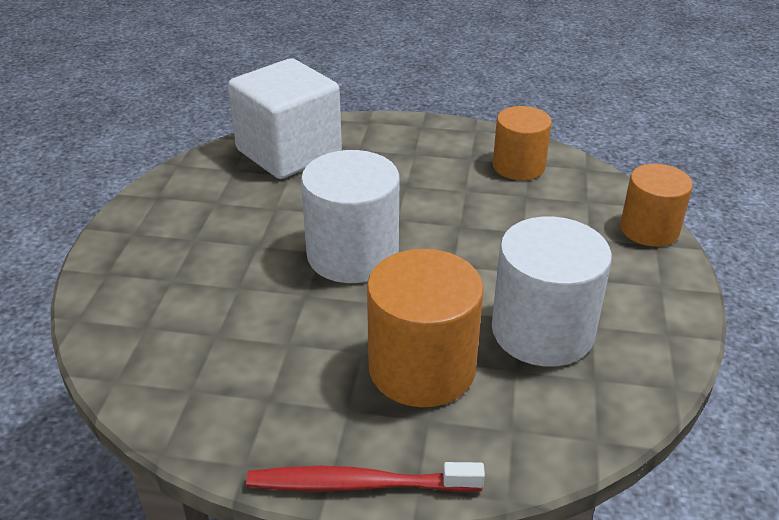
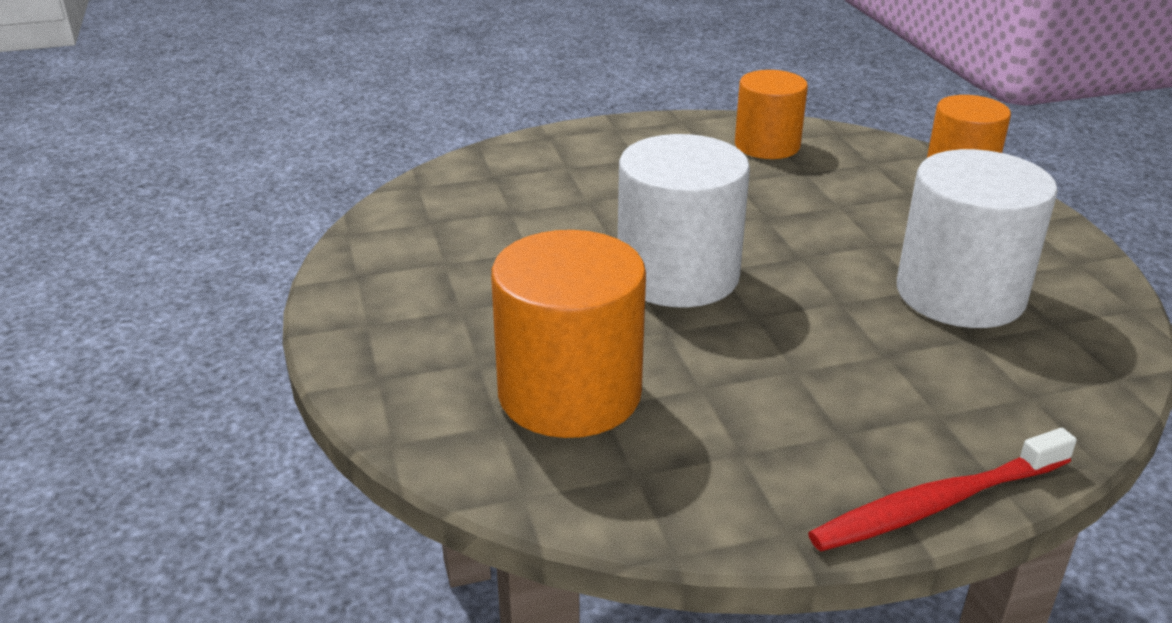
camera: 25 degrees left, 5 degrees down
(289, 152) = (484, 188): white cube -> none
(422, 368) = (877, 366): orange cylinder -> orange cylinder (569, 393)

